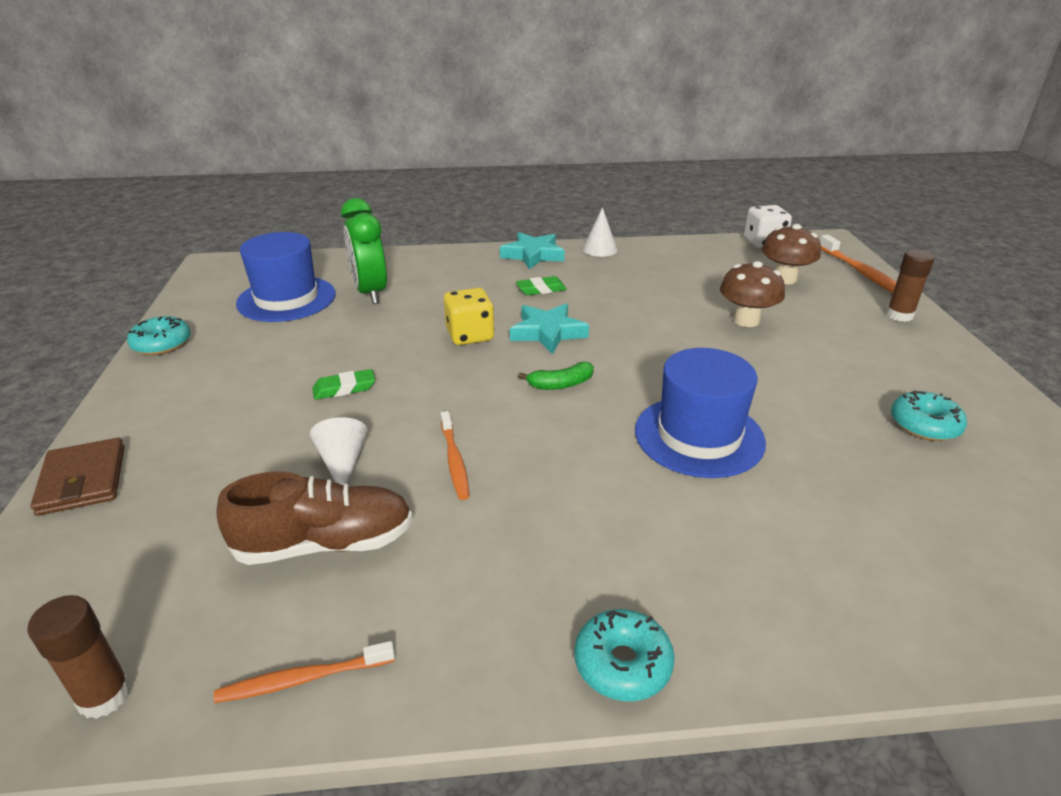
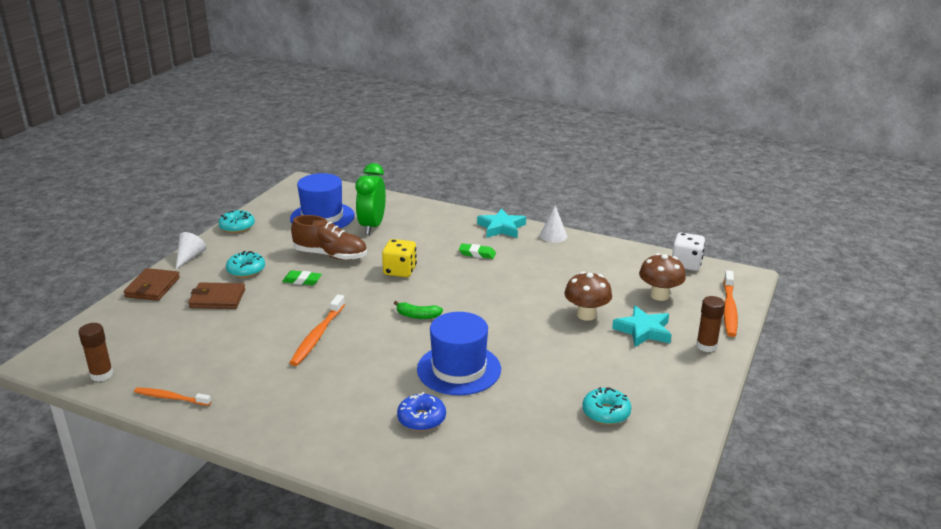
camera: 30 degrees right, 5 degrees down
(227, 459) = (217, 299): none -> brown wallet
(325, 543) = (224, 351): brown shoe -> brown shoe (330, 255)
(343, 462) = (265, 318): white cone -> white cone (190, 257)
(454, 460) = (317, 336): orange toothbrush -> orange toothbrush, size x1.51
(547, 333) = (447, 283): turquoise star -> turquoise star (643, 331)
(622, 664) = (295, 445): turquoise donut -> turquoise donut (246, 270)
(744, 527) = (421, 419): none -> blue donut

